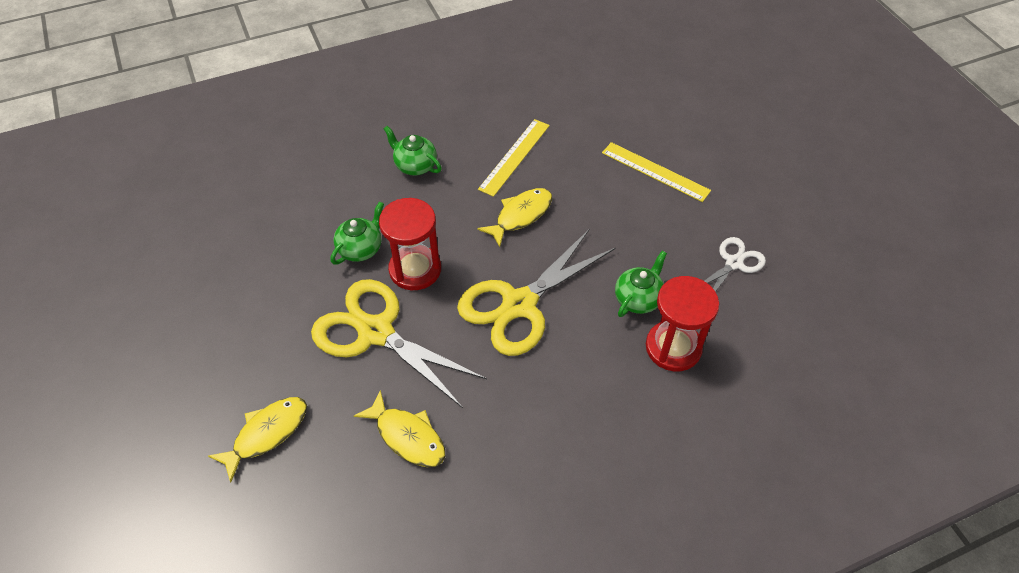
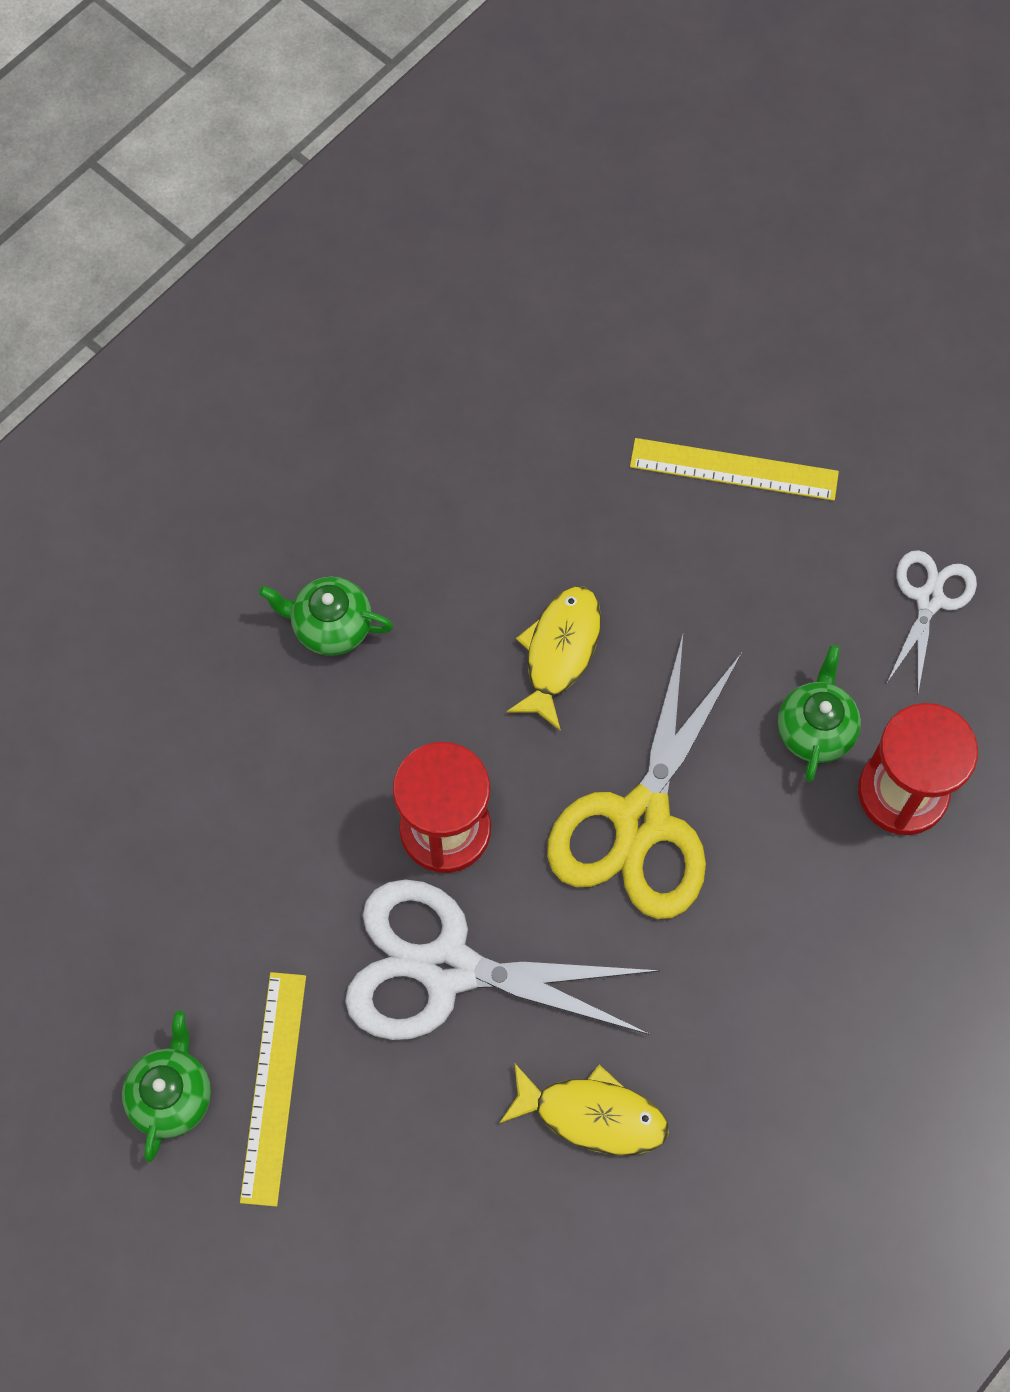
camera: 25 degrees left, 15 degrees up
(266, 434) = (383, 1209): yellow fish -> none
(361, 249) = (335, 829): green teapot -> green teapot (172, 1095)
(375, 332) = (447, 968): yellow scissors -> white scissors
(514, 157) = (489, 536): yellow ruler -> yellow ruler (274, 1087)

